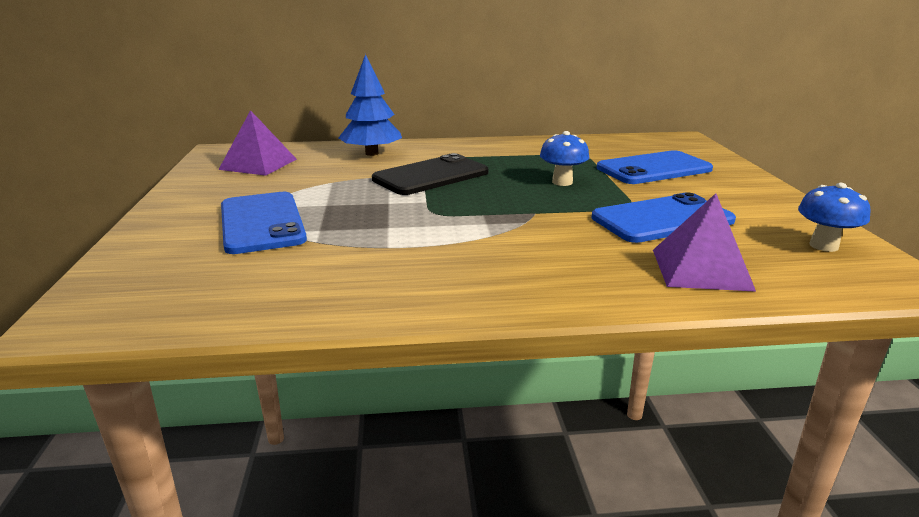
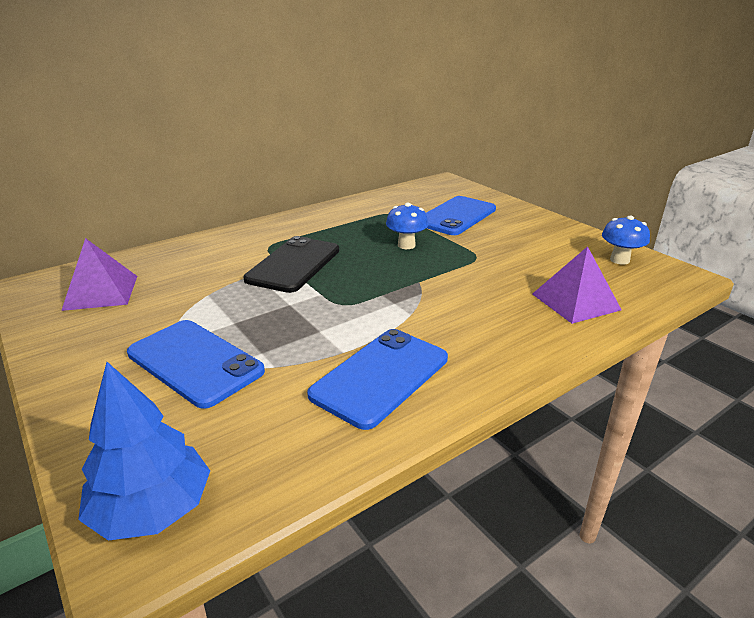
camera: 30 degrees left, 5 degrees up
(372, 153) = (208, 251): blue tree -> blue tree (152, 509)
(662, 219) = (509, 264): blue phone -> blue phone (380, 376)

